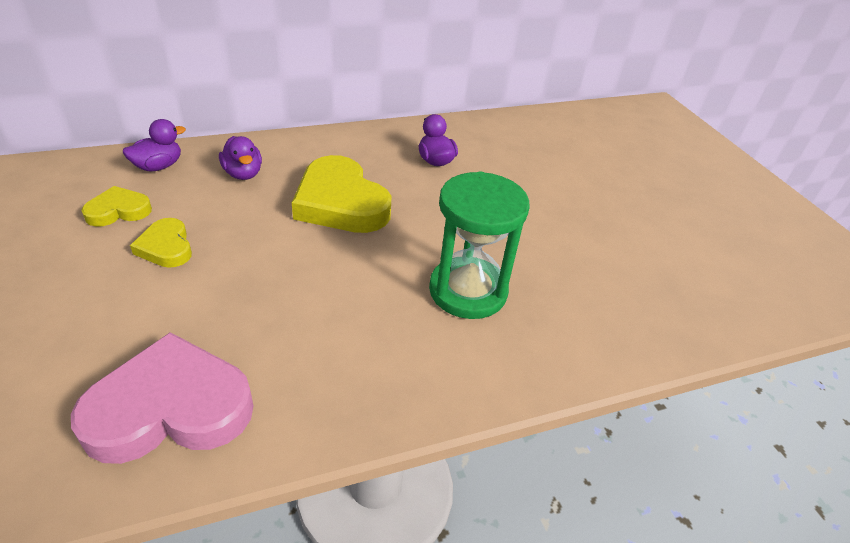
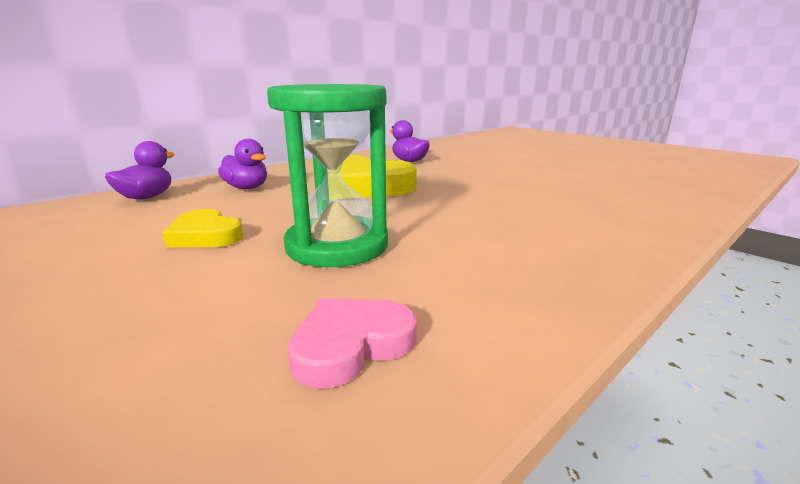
camera: 20 degrees left, 20 degrees down
(118, 211) = (119, 226): yellow heart -> none
(170, 408) = (351, 345): pink heart -> pink heart, size x0.52
(468, 291) = (535, 202): green hourglass -> green hourglass (337, 246)

